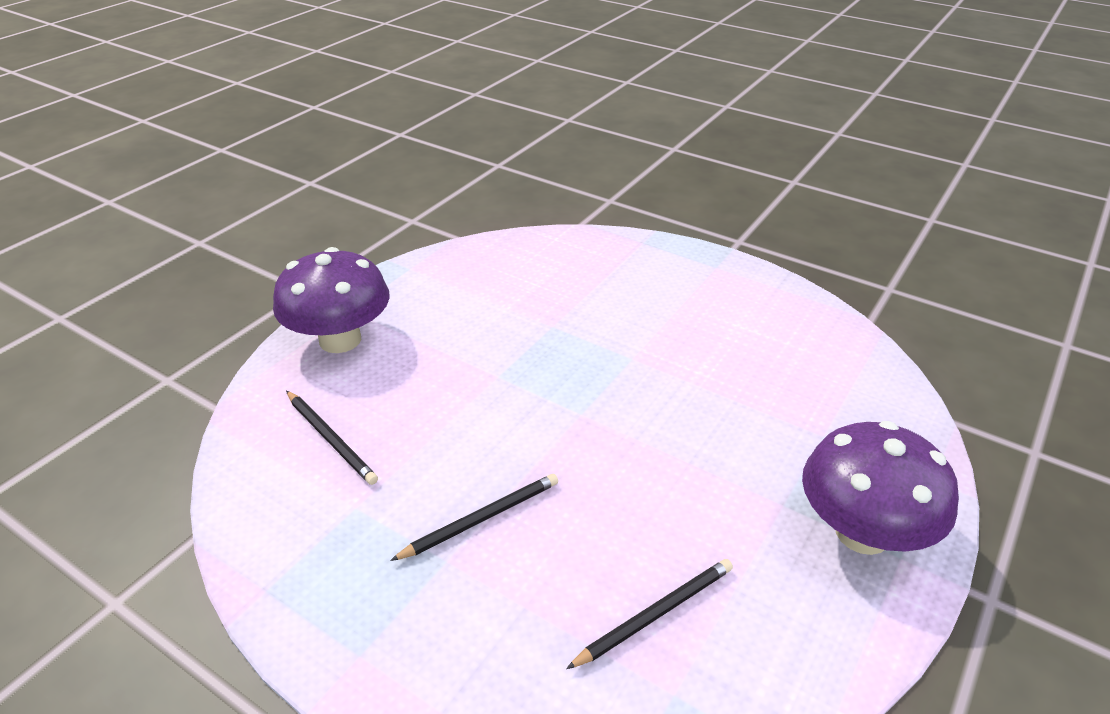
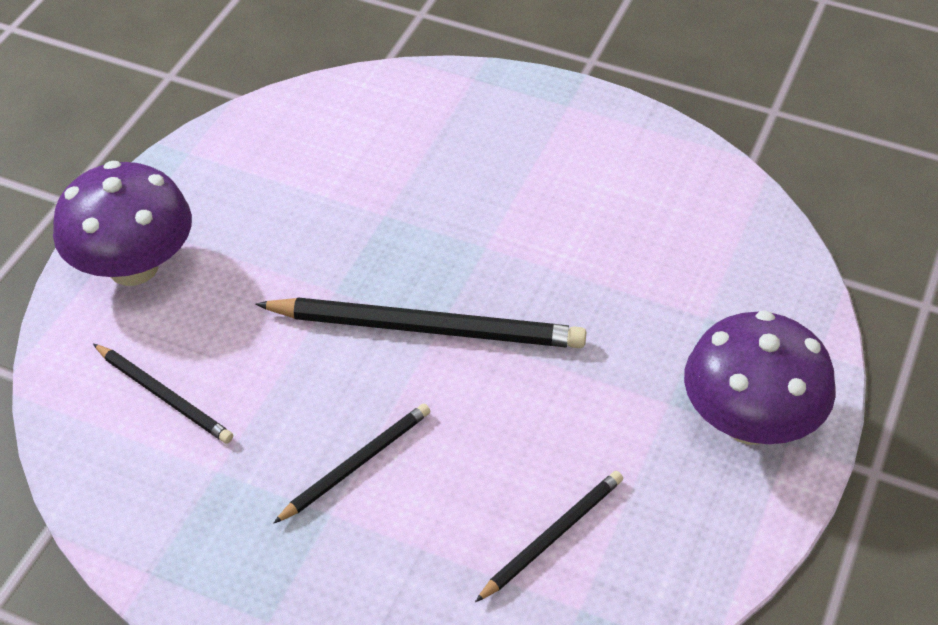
camera: 10 degrees left, 10 degrees up
(570, 414) = (427, 328): none -> black pencil

